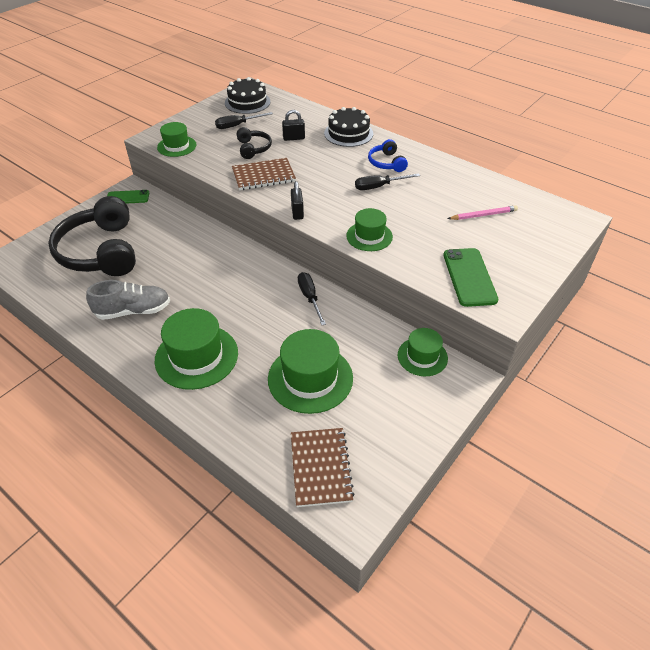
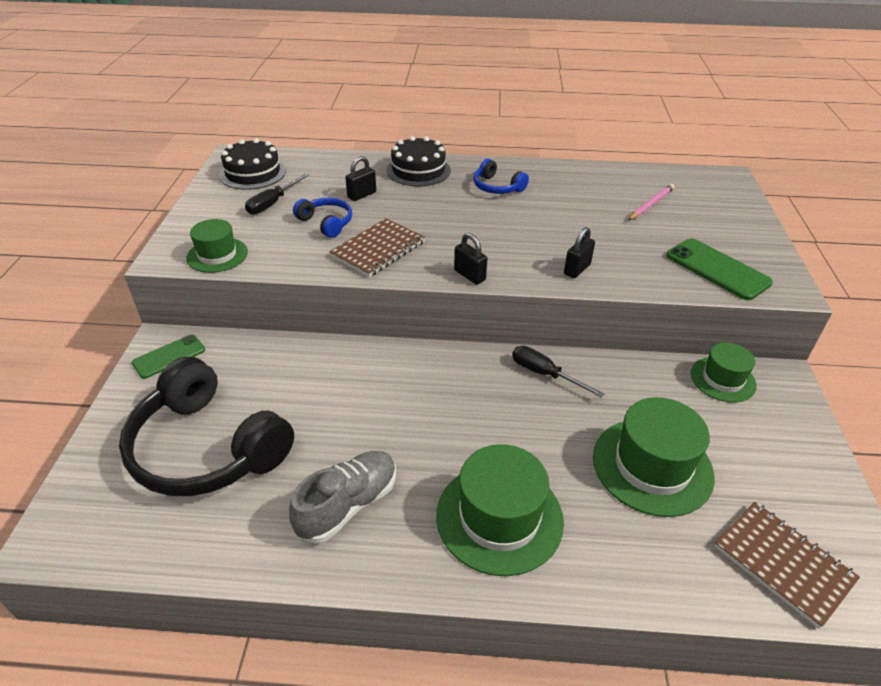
camera: 35 degrees left, 5 degrees down
(253, 148) = (326, 223): black headphones -> blue headphones
(369, 236) = (577, 269): green hat -> black padlock
(379, 187) = (520, 214): black screwdriver -> none

